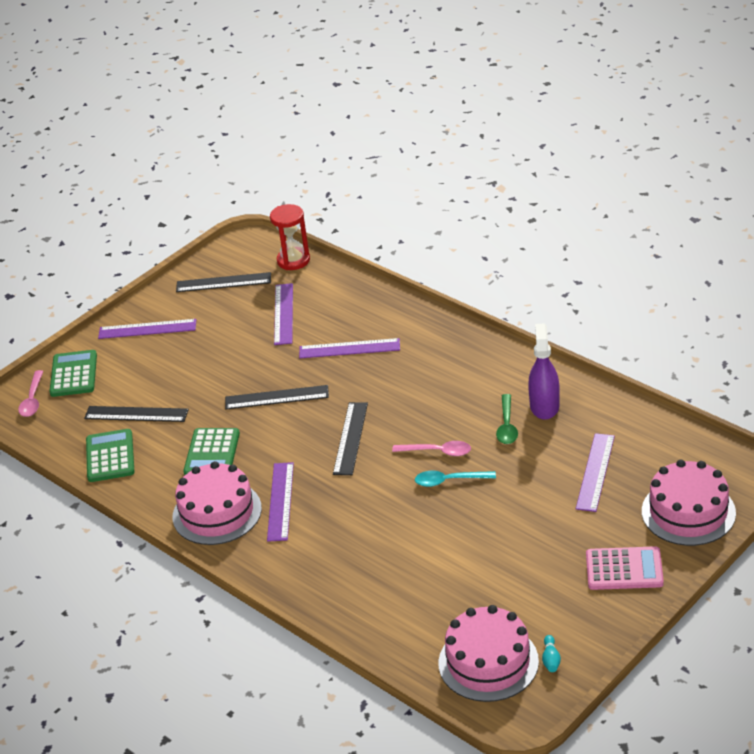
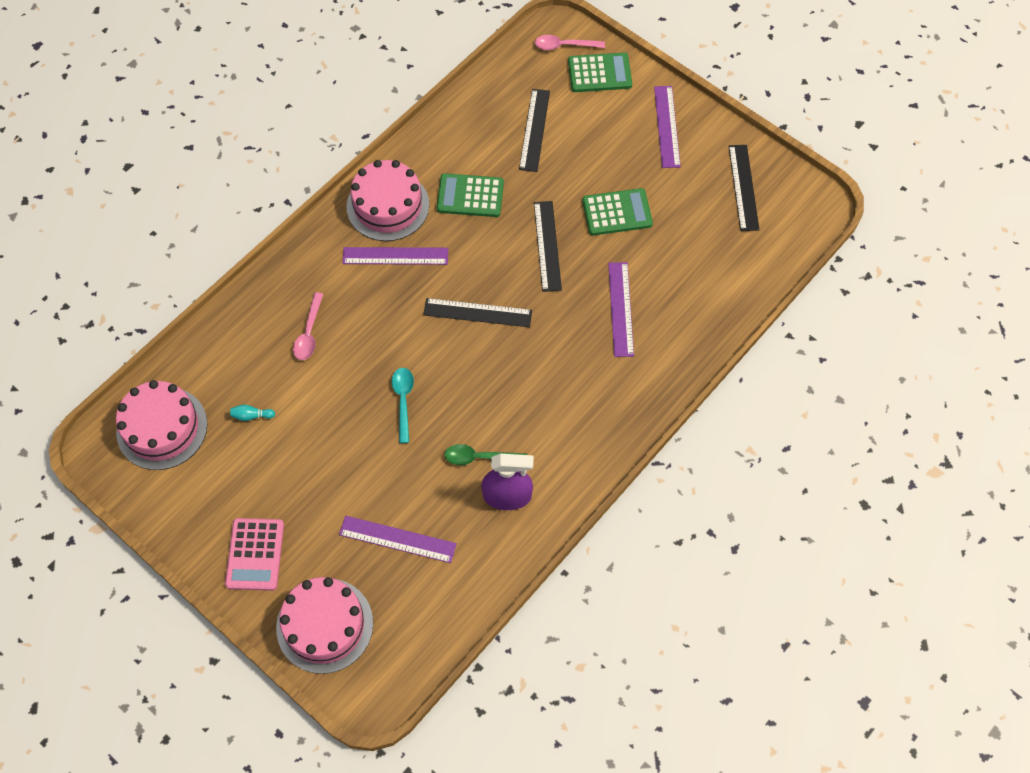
camera: 85 degrees right, 25 degrees up
(110, 456) = (476, 115): green calculator -> green calculator (617, 212)
(284, 314) = (685, 246): purple ruler -> none
(293, 260) = (781, 251): red hourglass -> none
(437, 452) = (447, 391): pink spoon -> pink spoon (309, 333)
(551, 659) = (154, 480): turquoise bowling pin -> turquoise bowling pin (251, 416)

